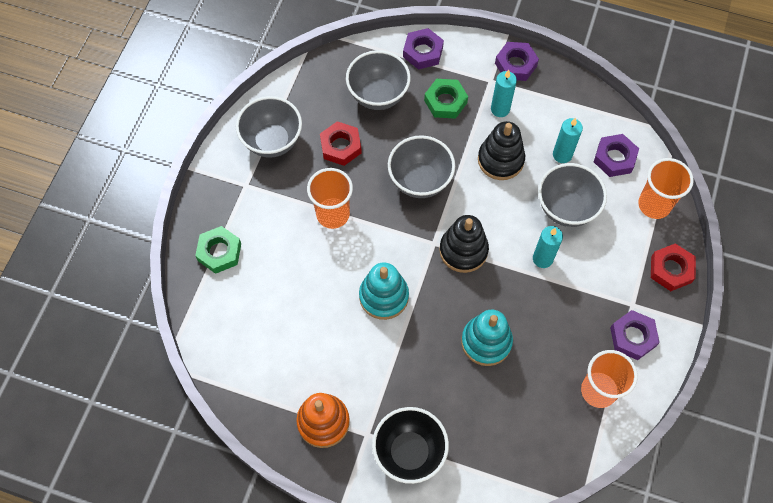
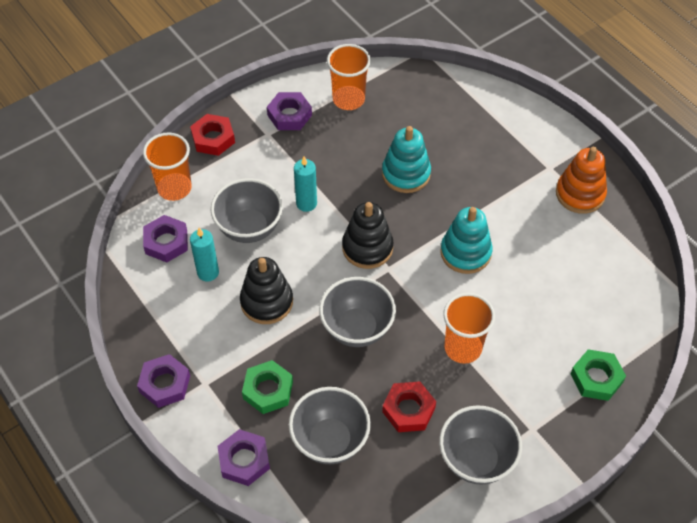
camera: 145 degrees left, 10 degrees down
(409, 452) = (524, 140): black bowl -> none
(500, 109) = (223, 349): turquoise candle -> none

